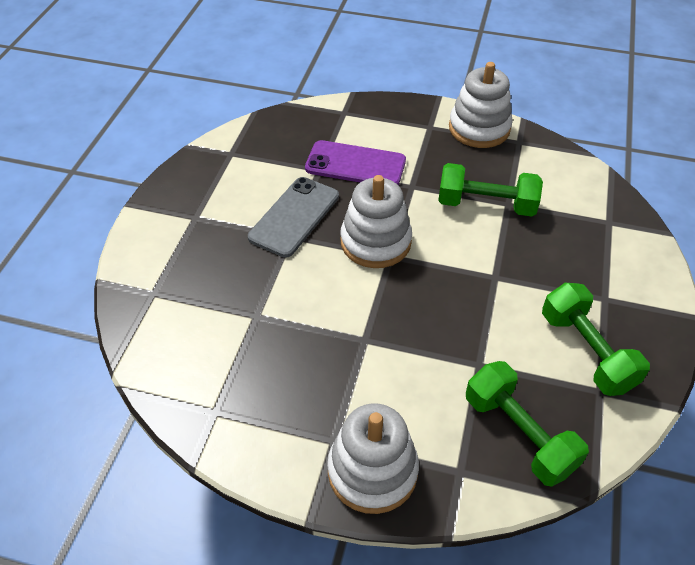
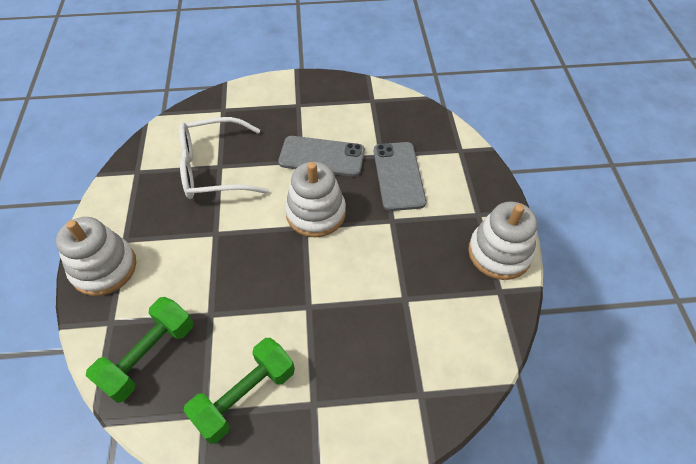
camera: 70 degrees right, 5 degrees up
(258, 322) = (213, 169): none -> white glasses
(355, 165) = (398, 176): purple phone -> grey phone
(486, 205) = (395, 281): green dumbbell -> none

